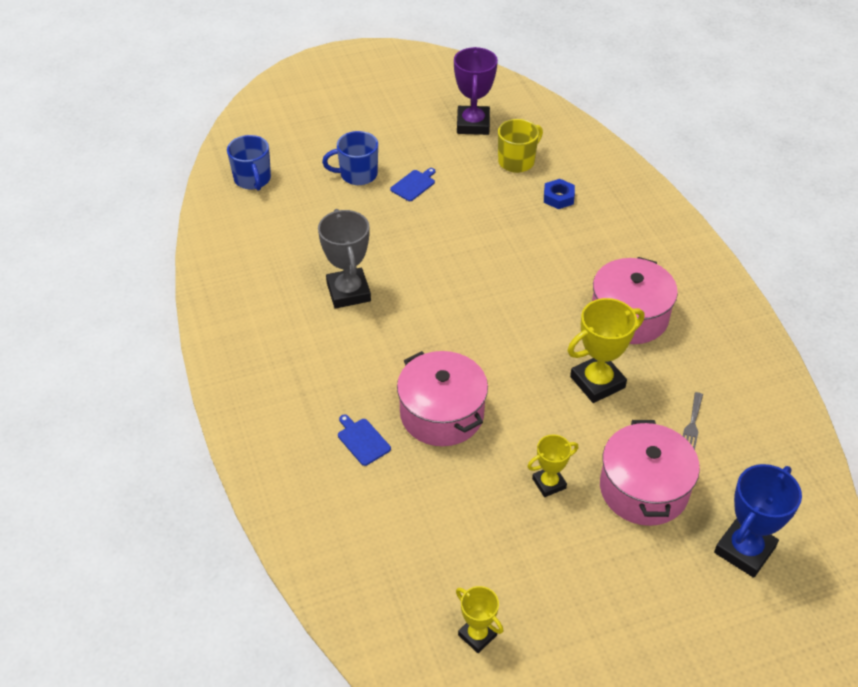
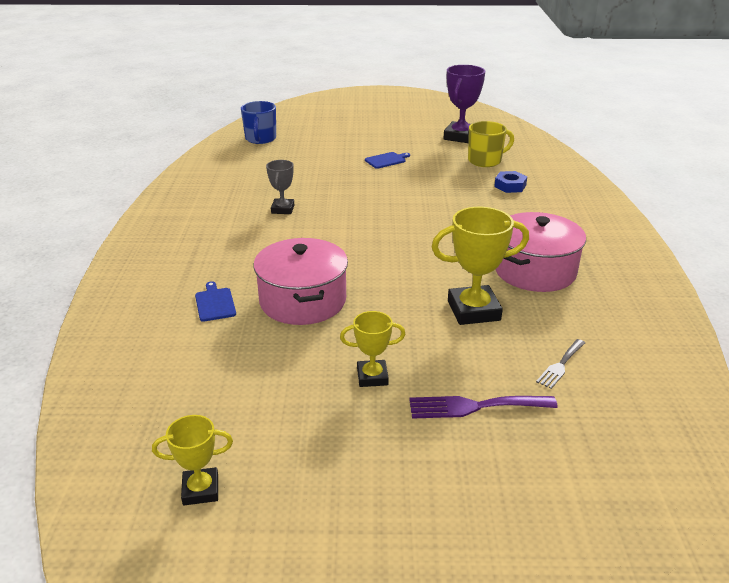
camera: 20 degrees right, 15 degrees down
(348, 292) = (283, 209): grey trophy -> grey trophy, size x0.59
(357, 175) = (344, 148): blue mug -> none
(477, 635) = (200, 490): yellow trophy -> yellow trophy turned 75 degrees counterclockwise
(643, 489) = (475, 406): pink pot -> purple fork
(744, 550) = (571, 496): blue trophy -> none

